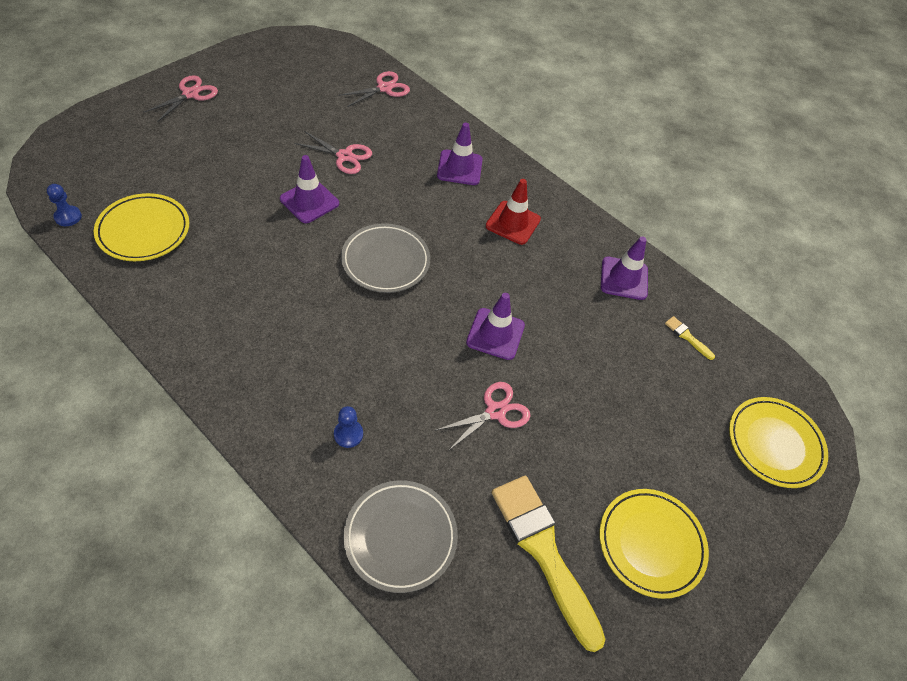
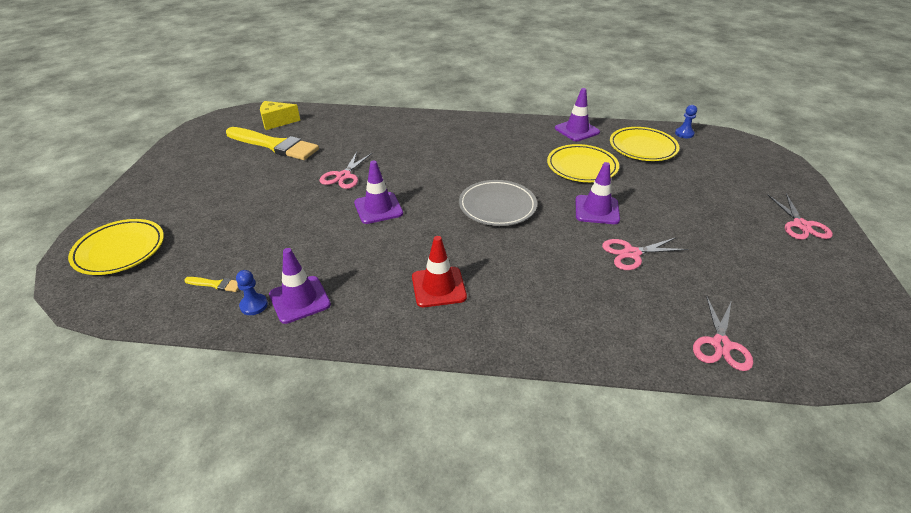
camera: 150 degrees right, 15 degrees down
(348, 434) = (415, 136): blue pawn -> blue pawn (254, 305)
(400, 537) = (352, 123): grey plate -> none
(459, 168) = (539, 307): purple traffic cone -> purple traffic cone (577, 130)
(509, 631) = (276, 122): none -> yellow cheese
(651, 544) = (211, 170): yellow plate -> yellow plate (582, 167)

